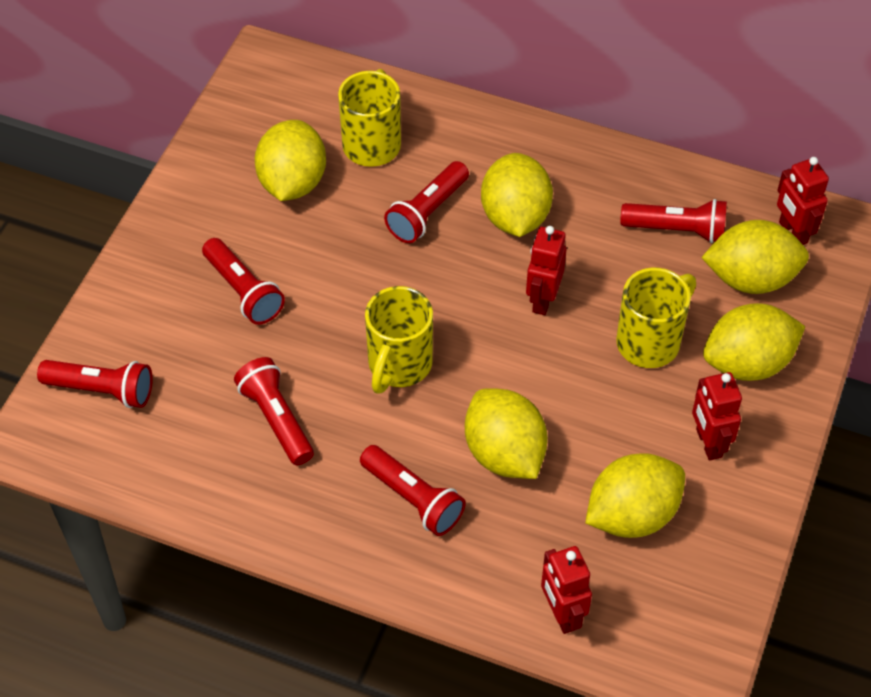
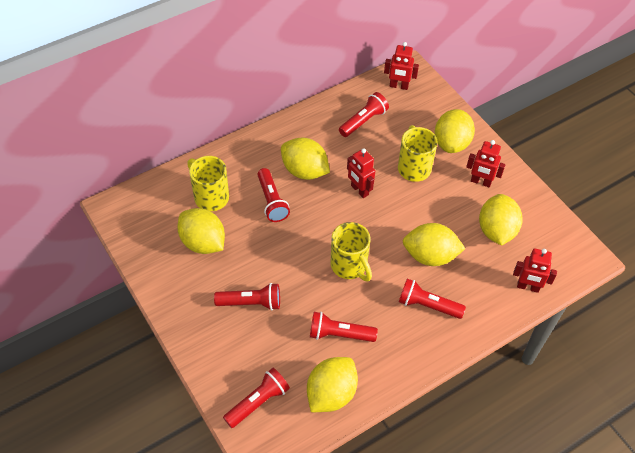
camera: 55 degrees left, 0 degrees up
(413, 498) = (427, 305): red flashlight -> red flashlight turned 150 degrees counterclockwise
(750, 279) = (410, 114): yellow lemon -> yellow lemon (331, 394)

